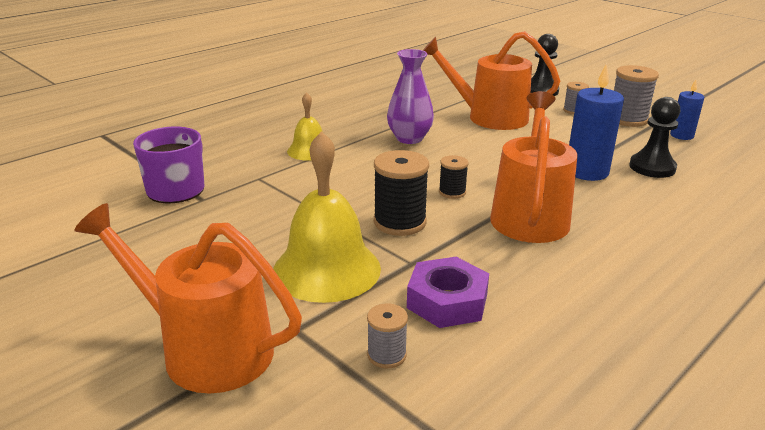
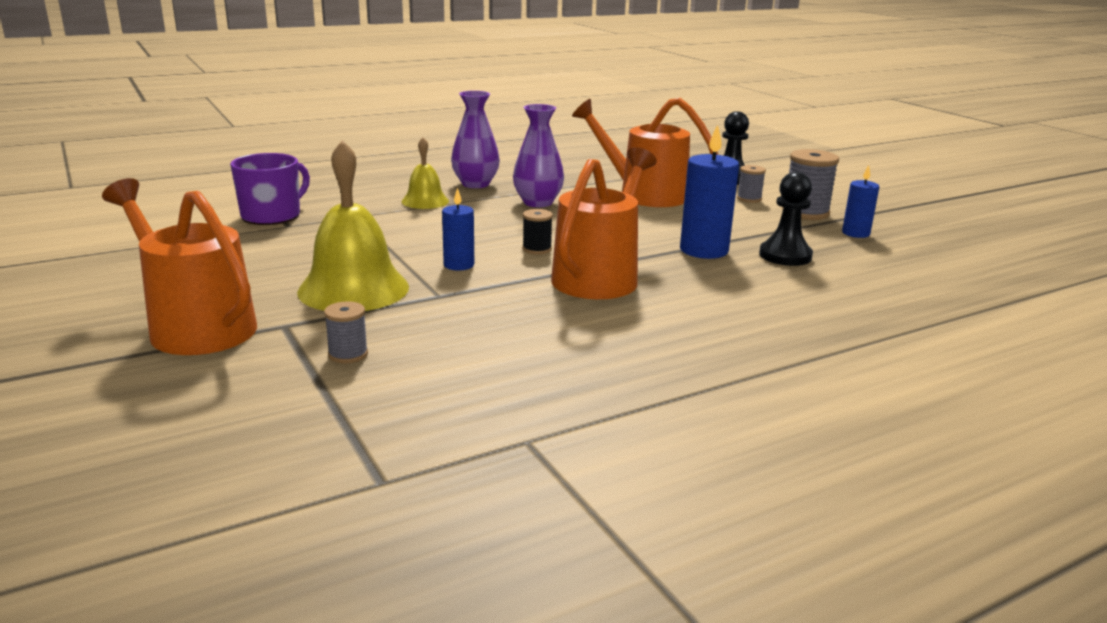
camera: 15 degrees right, 5 degrees down
(338, 124) = (475, 184): none -> purple vase
(399, 222) = (459, 265): black spool -> blue candle
(447, 301) = (444, 327): purple nut -> none

